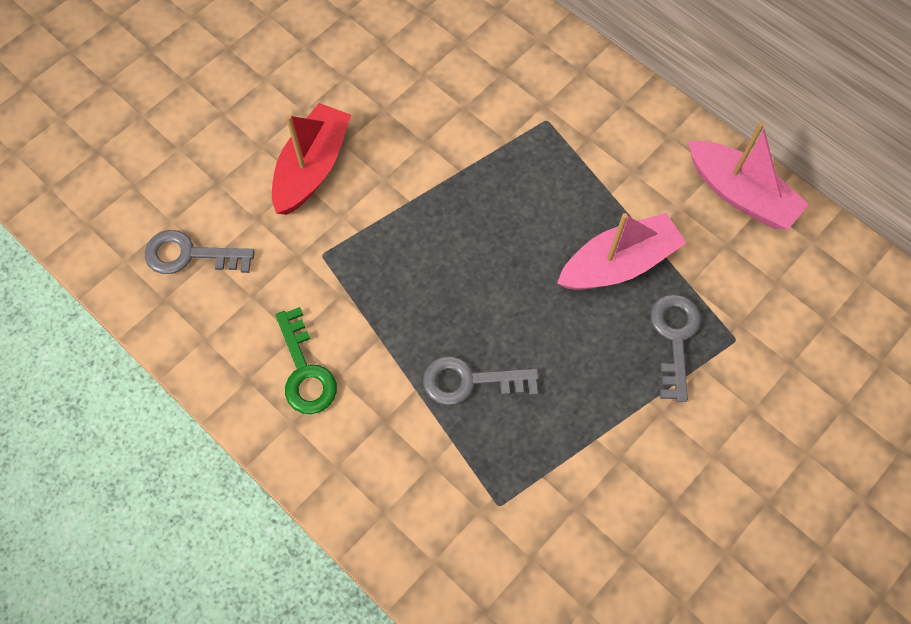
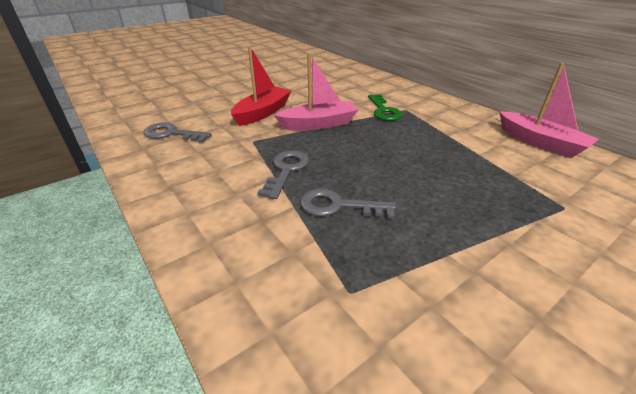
camera: 10 degrees right, 30 degrees down
(305, 370) = (213, 187): green key -> green key (383, 110)
(618, 264) = (457, 162): pink boat -> pink boat (318, 124)
(674, 338) = (510, 201): grey key -> grey key (286, 170)

